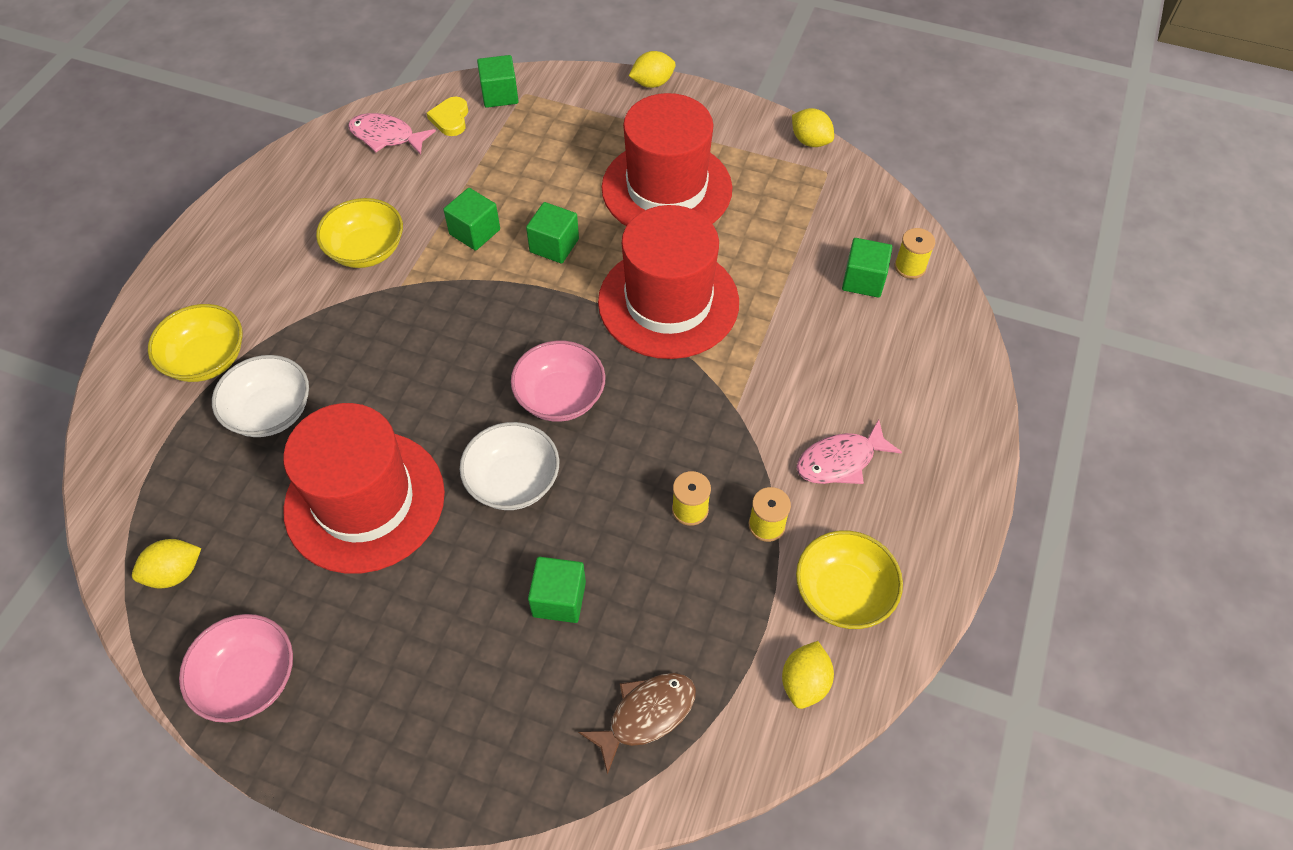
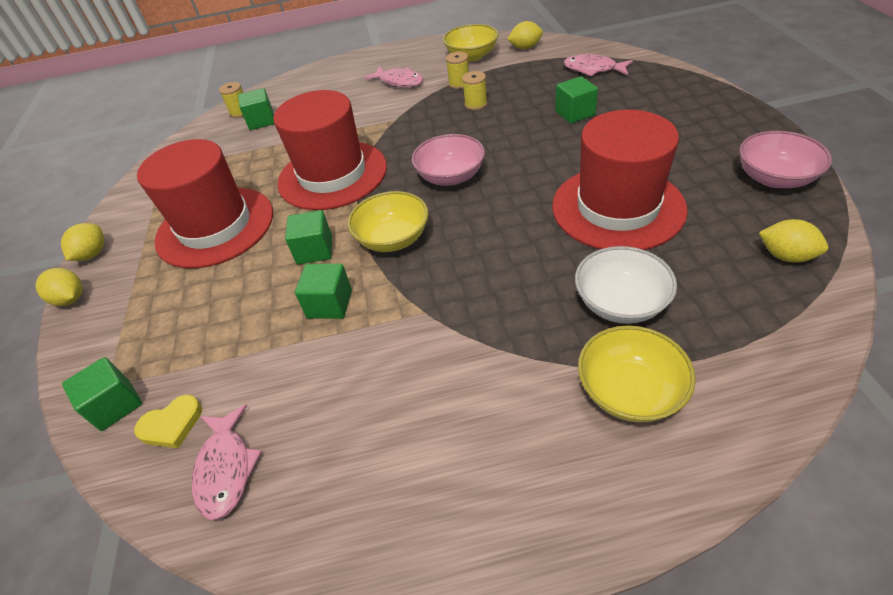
camera: 115 degrees left, 10 degrees down
(366, 250) = (404, 365): yellow bowl -> yellow bowl (393, 238)
(513, 481) = (529, 161): white bowl -> none
(646, 715) = (593, 69): brown fish -> pink fish
(810, 141) = (130, 187): yellow lemon -> yellow lemon (93, 254)

